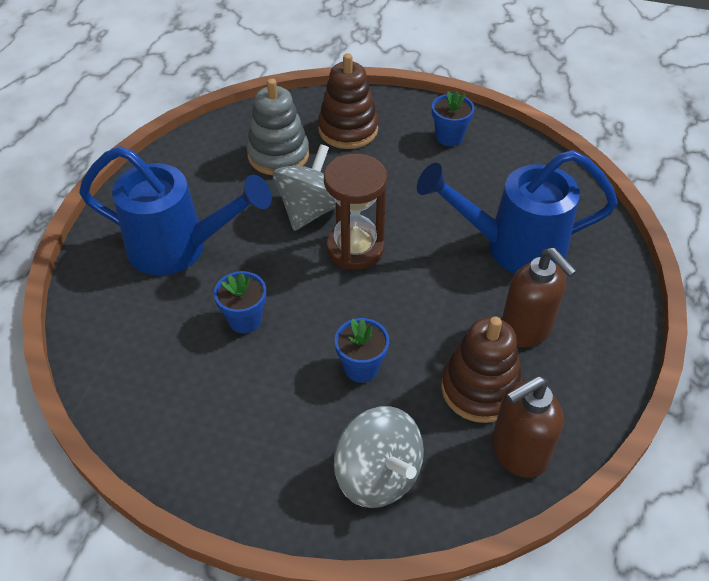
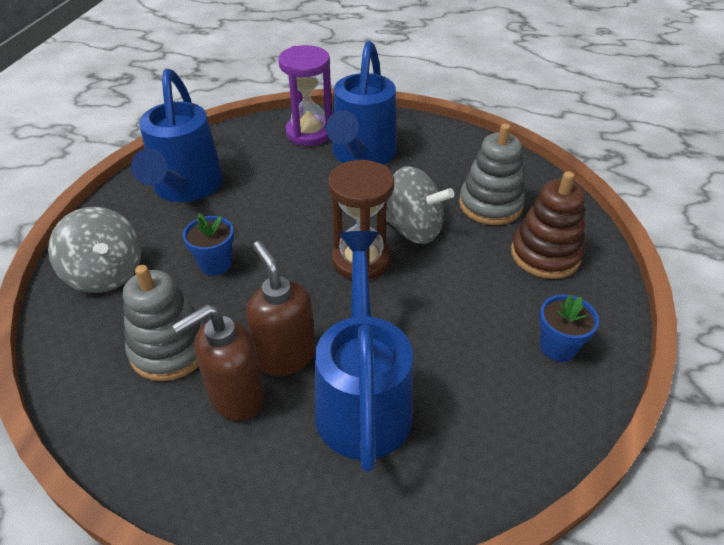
camera: 90 degrees right, 5 degrees down
(120, 299) = (309, 133): none -> purple hourglass
(221, 419) = (186, 188): none -> blue watering can
(245, 320) = (280, 195): blue flower pot -> none
(378, 475) = (106, 273): grey spinning top -> grey spinning top turned 90 degrees counterclockwise
(480, 389) = (170, 349): brown stacking toy -> grey stacking toy
(518, 452) = (90, 373): brown soap dispenser -> brown soap dispenser (285, 356)

